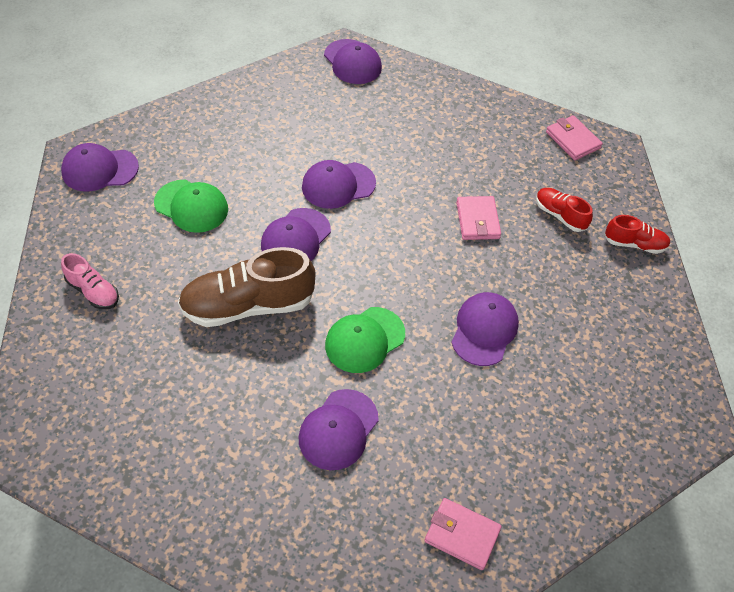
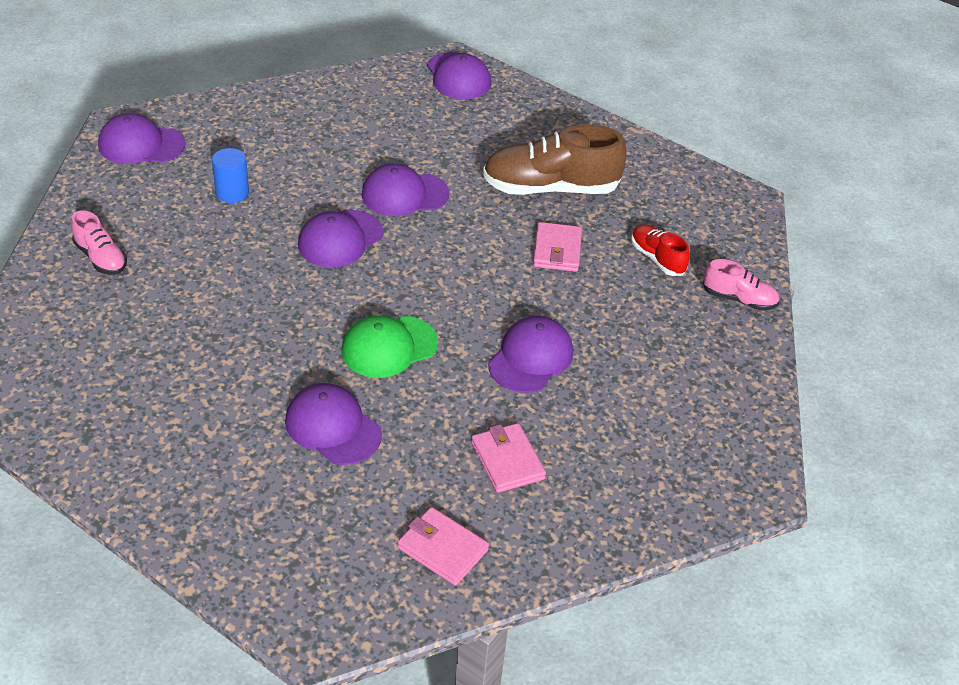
camera: 10 degrees right, 10 degrees down
(191, 206) = (232, 192): green cap -> blue cylinder
(248, 305) = (267, 295): brown shoe -> brown shoe (550, 188)
(338, 429) = (333, 427): purple cap -> purple cap turned 90 degrees clockwise
(572, 140) = (697, 186): pink wallet -> pink wallet (507, 461)
(634, 244) = (739, 299): red shoe -> pink shoe

